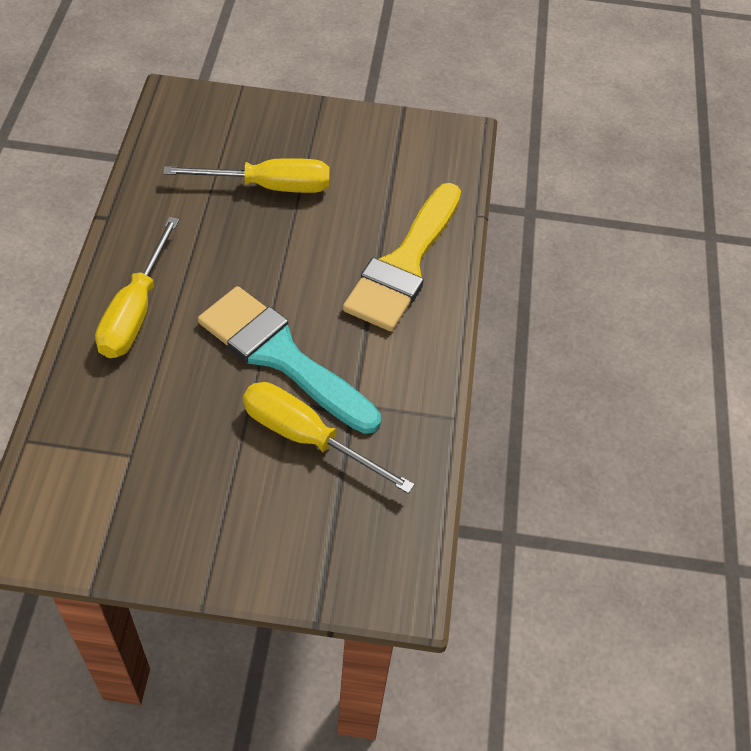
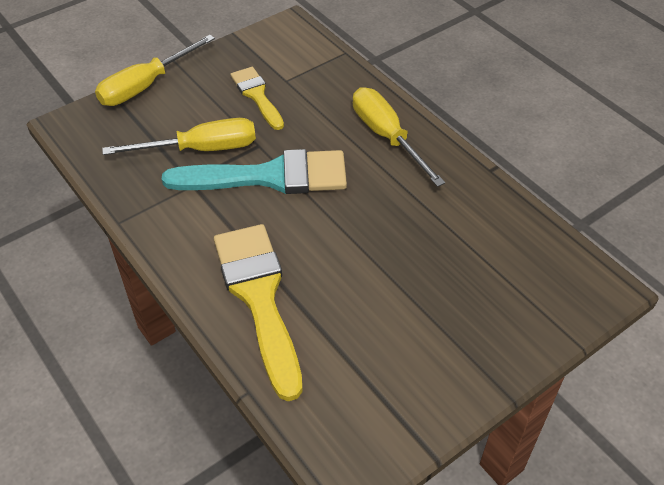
camera: 140 degrees right, 5 degrees down
(182, 459) = (257, 95): none -> yellow brush
(269, 186) = (430, 276): yellow screwdriver -> yellow screwdriver (146, 86)

